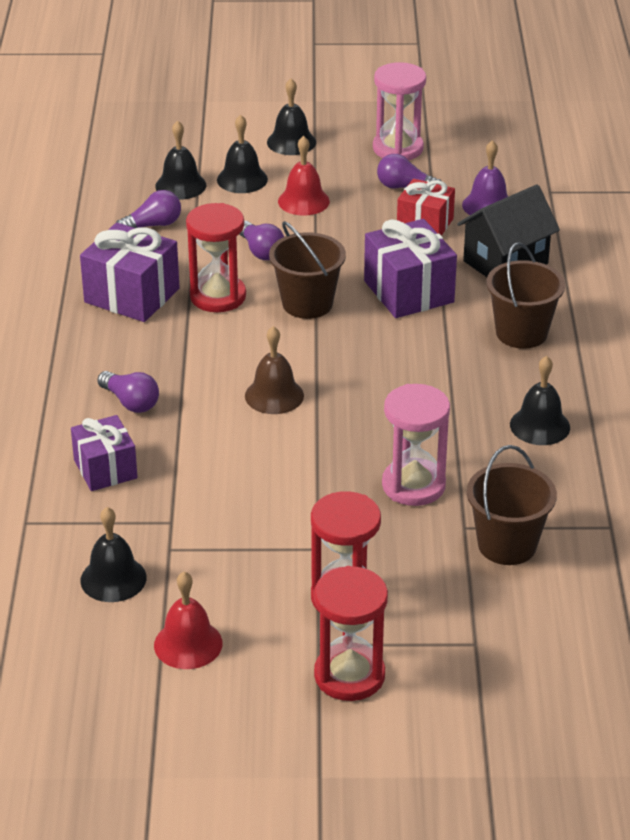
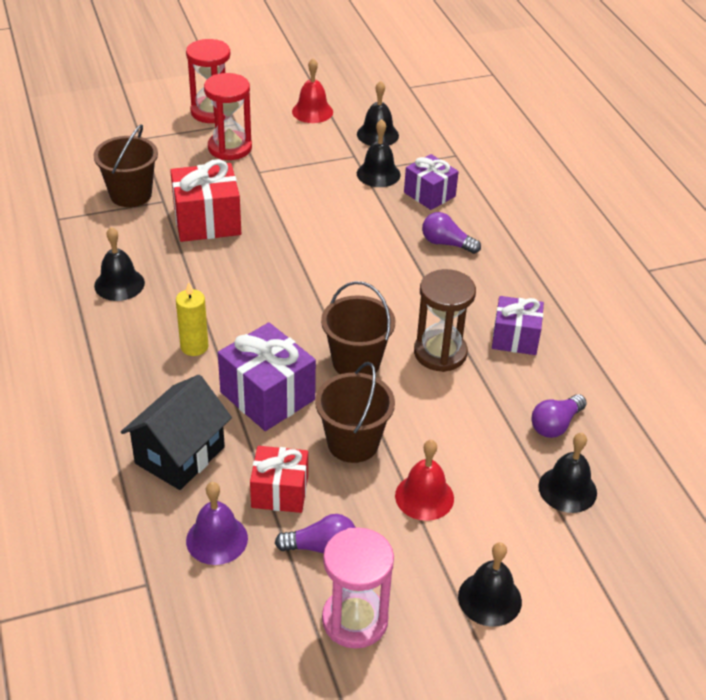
camera: 160 degrees right, 5 degrees up
(132, 295) = (515, 338): purple gift -> purple gift, size x0.66
(218, 296) = (440, 353): red hourglass -> brown hourglass
(242, 179) = (509, 515): black bell -> black bell (378, 174)
(261, 251) = (431, 415): purple light bulb -> none
(274, 395) = (341, 269): brown bell -> none
(413, 485) = (207, 221): pink hourglass -> red gift
(469, 346) = (194, 347): none -> yellow candle
(521, 333) = (149, 370): brown bucket -> brown bucket (353, 443)

